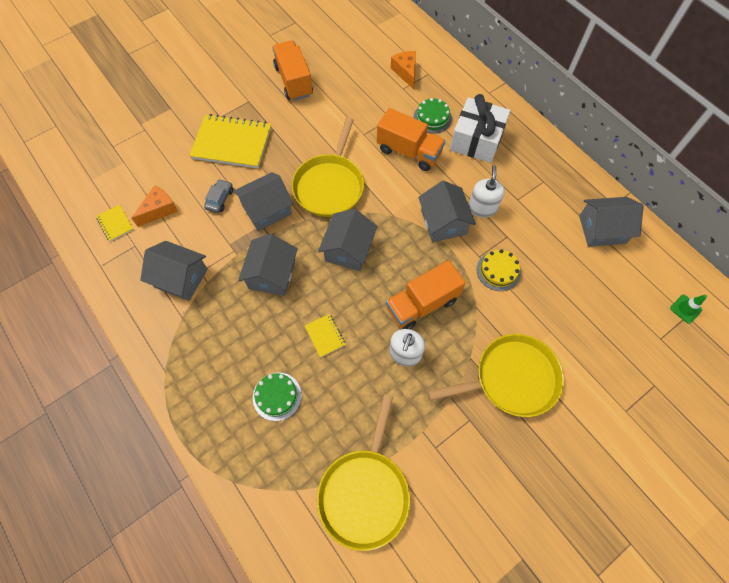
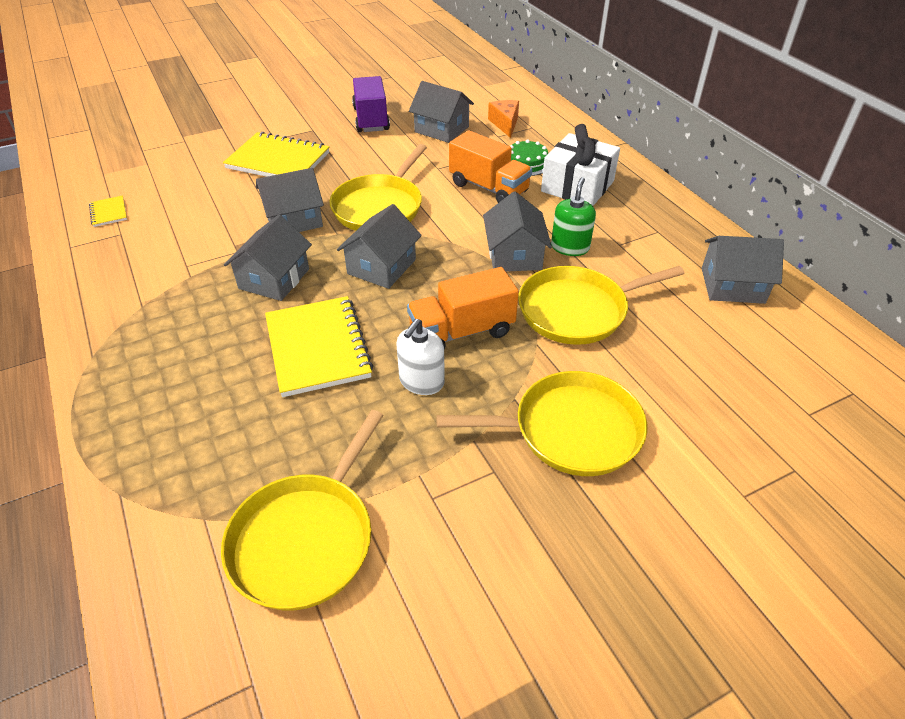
camera: 10 degrees right, 20 degrees down
(159, 210) = (166, 206): orange cheese -> none
(181, 278) = (160, 269): grey house -> grey house (441, 129)
(220, 199) = (241, 205): grey car -> none
(277, 396) = (226, 403): green cake -> none
(294, 81) = (371, 119): orange truck -> purple truck
(325, 336) = (318, 348): yellow notebook -> yellow notebook, size x2.21
(482, 208) = (570, 247): white soap dispenser -> green soap dispenser
(498, 271) = (577, 310): yellow cake -> yellow pan
(685, 309) = (851, 385): green traffic cone -> none

